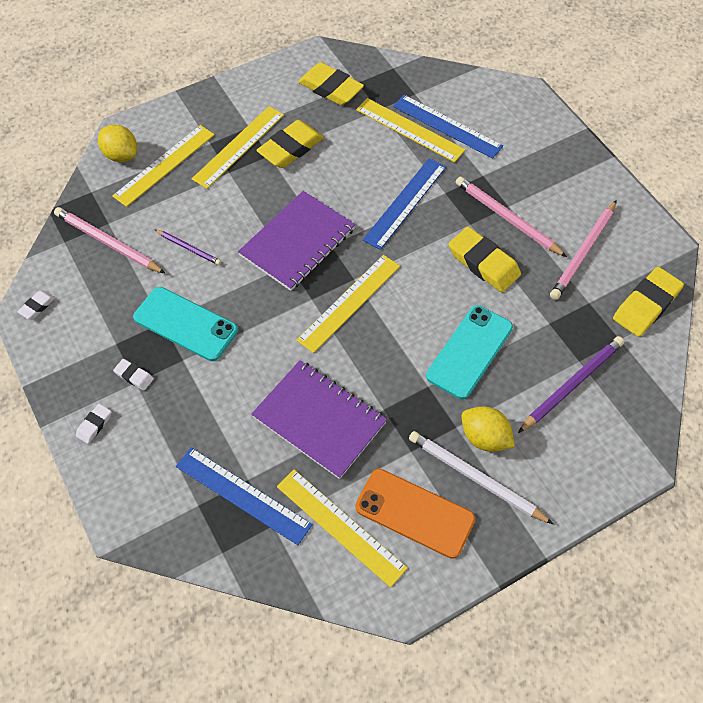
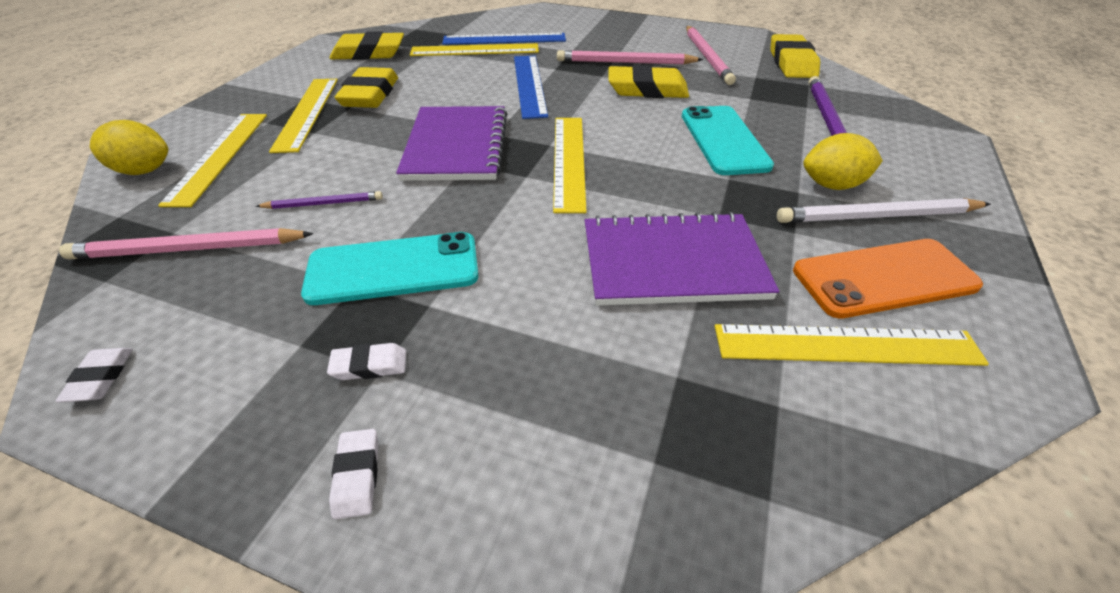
camera: 40 degrees left, 15 degrees down
(243, 495) = (696, 399): blue ruler -> none

